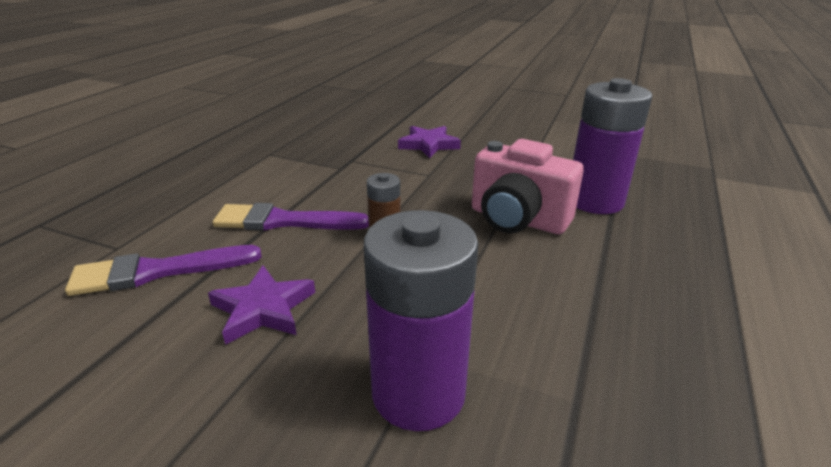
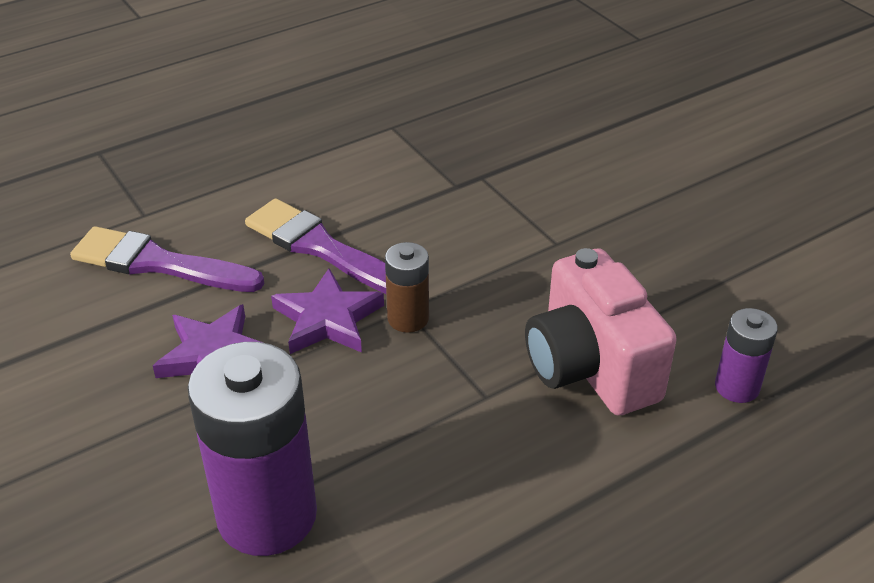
camera: 35 degrees right, 10 degrees up
(428, 145) = (613, 187): purple star -> purple star (327, 319)
(595, 201) = (737, 387): purple battery -> purple battery, size x0.50

